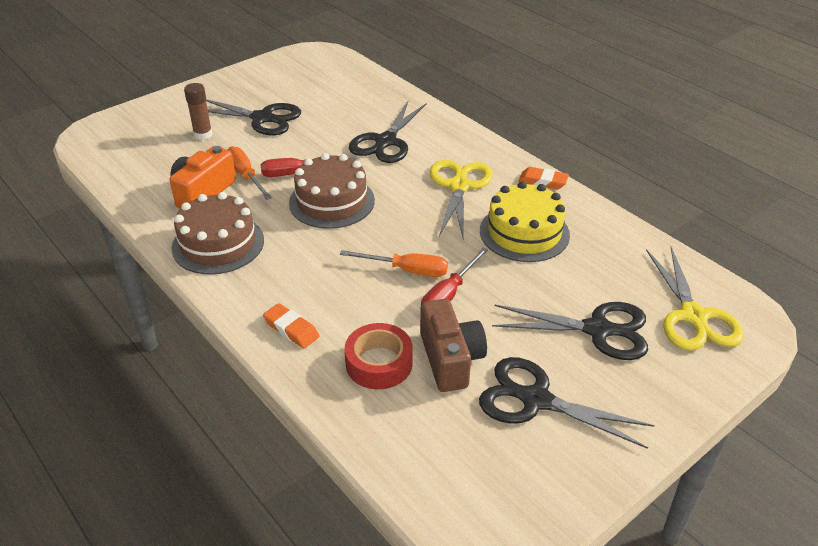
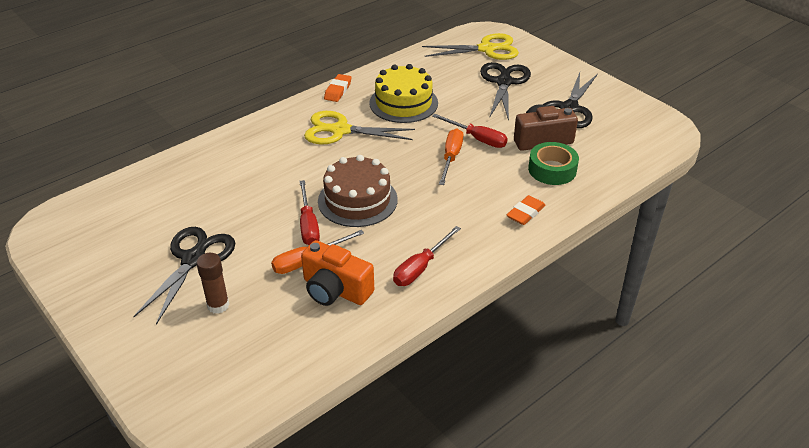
camera: 90 degrees left, 0 degrees up
(218, 244) = (420, 267): brown cake -> red screwdriver
(379, 363) = (552, 169): red tape -> green tape
(385, 141) = (261, 170): black scissors -> none

